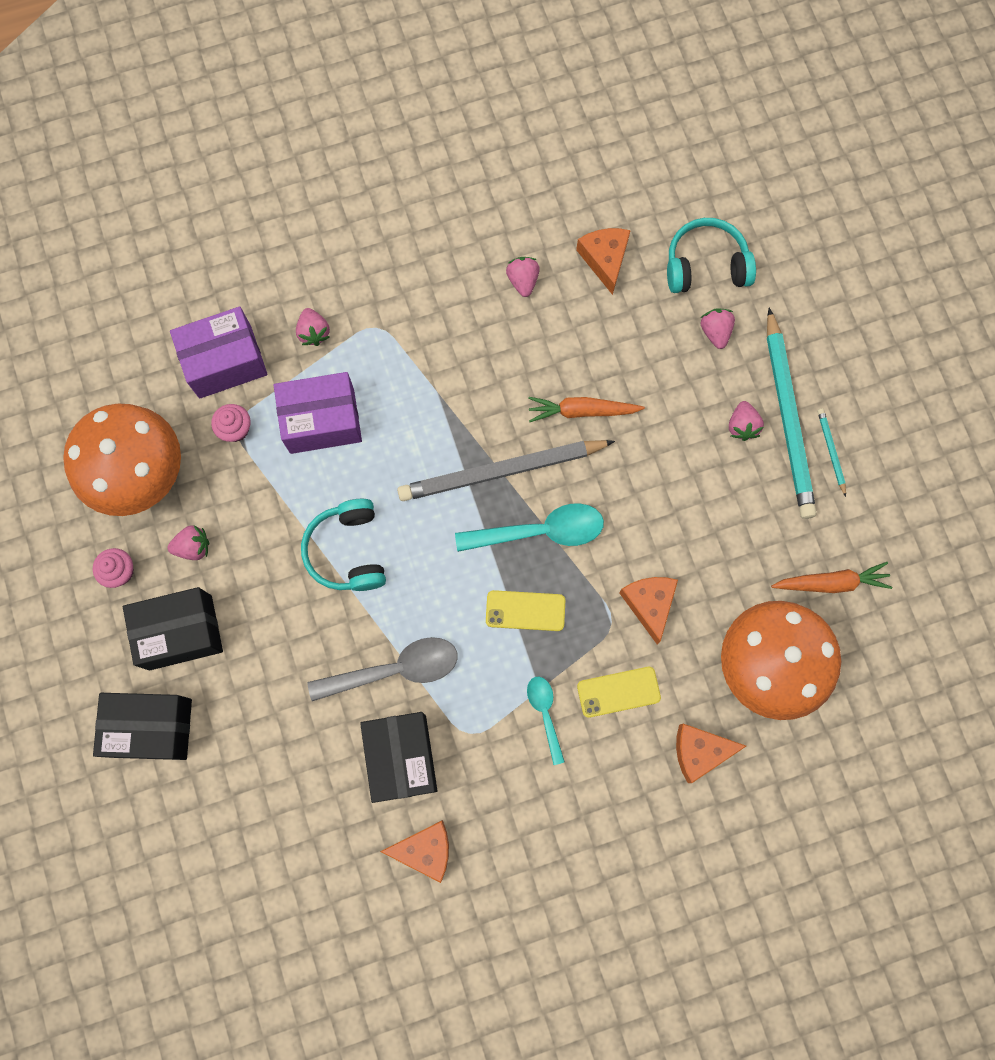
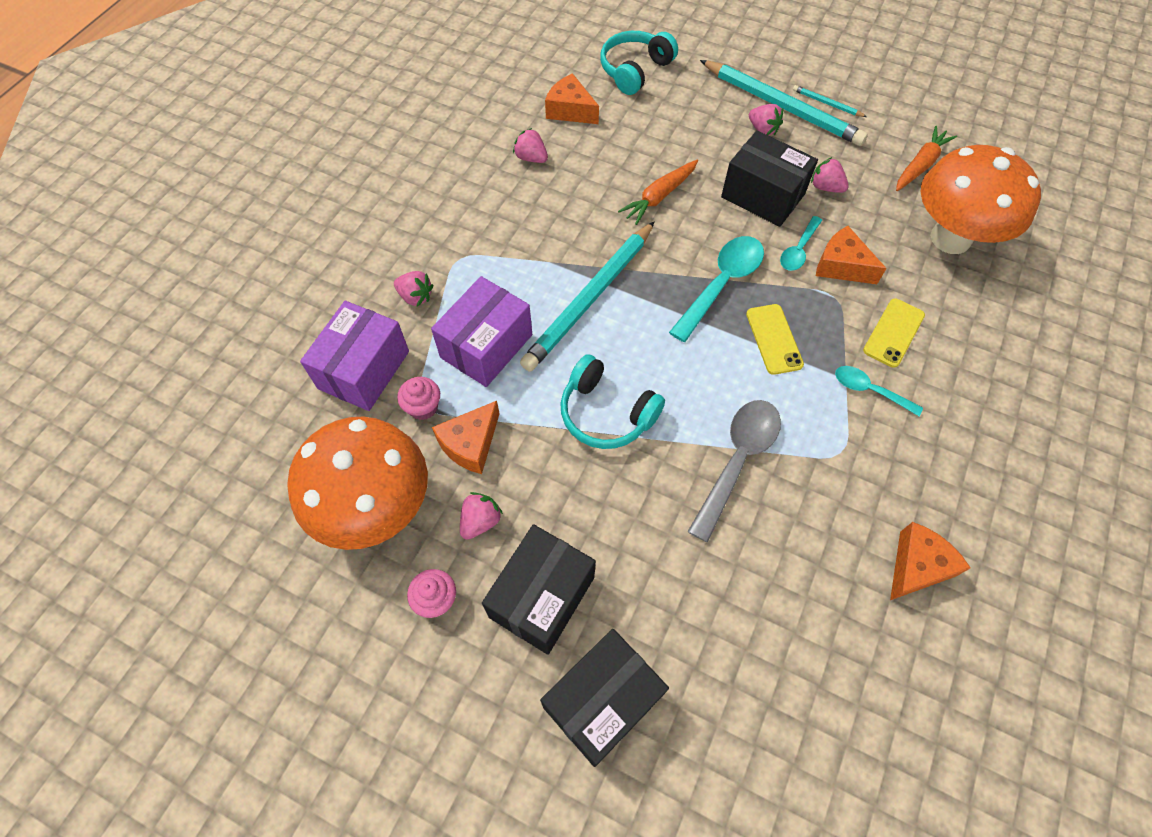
camera: 45 degrees left, 15 degrees down
(401, 758) = (818, 517): black box -> black box (762, 196)
(432, 451) = (590, 298): none -> turquoise pencil
(502, 471) = (652, 271): grey pencil -> none
(525, 610) = (774, 339): yellow phone -> yellow phone turned 60 degrees counterclockwise
(633, 560) = (798, 250): none -> turquoise spoon
(699, 751) = (985, 321): orange cheese -> orange cheese (470, 444)
(715, 332) = (684, 97): pink strawberry -> pink strawberry (825, 187)

